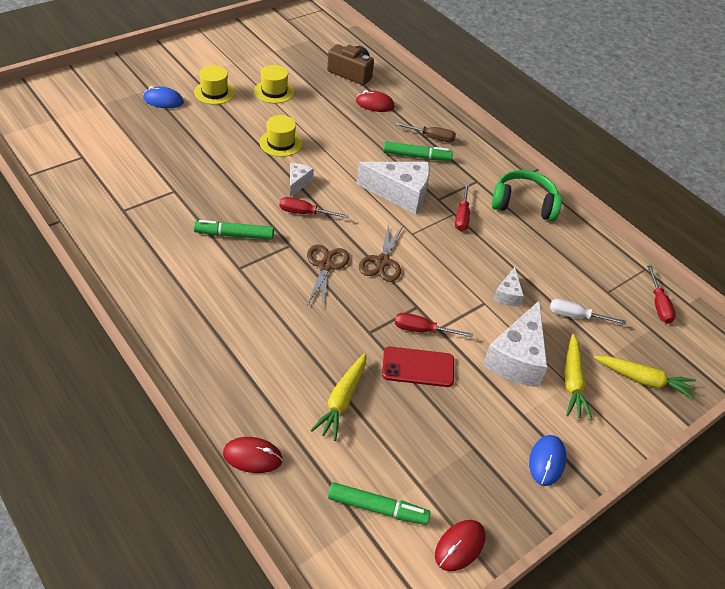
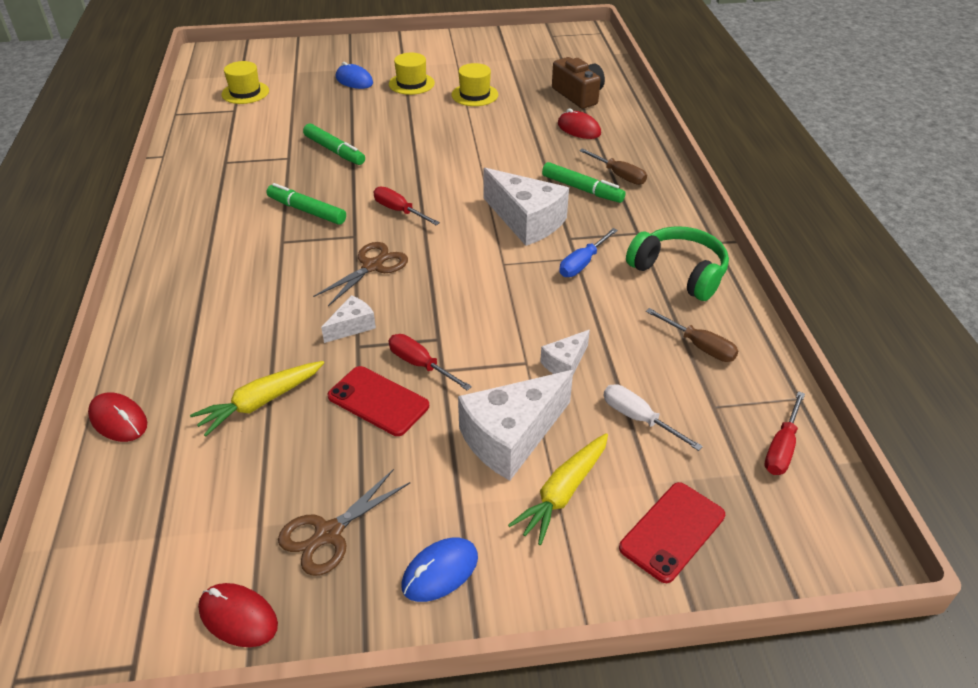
camera: 35 degrees right, 5 degrees down
(280, 143) = (436, 141): yellow hat -> yellow hat (245, 92)
(298, 183) = (419, 181): white cheese -> white cheese (352, 326)
(377, 508) = (189, 529): green marker -> green marker (334, 151)
(382, 261) = (441, 281): brown scissors -> brown scissors (329, 533)
(459, 546) = (238, 617): red mouse -> red mouse turned 45 degrees clockwise
(462, 216) = (582, 263): red screwdriver -> blue screwdriver
(572, 254) = (699, 346): none -> brown screwdriver
(643, 380) = (672, 531): yellow carrot -> red phone

